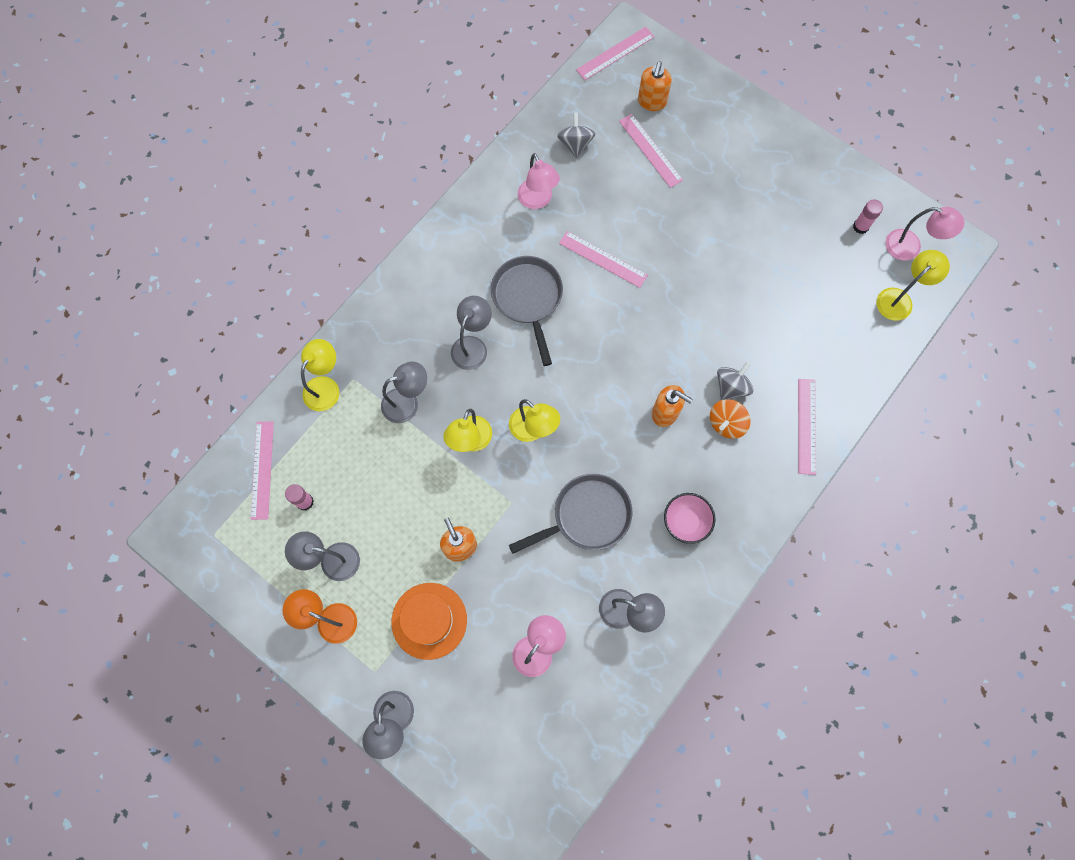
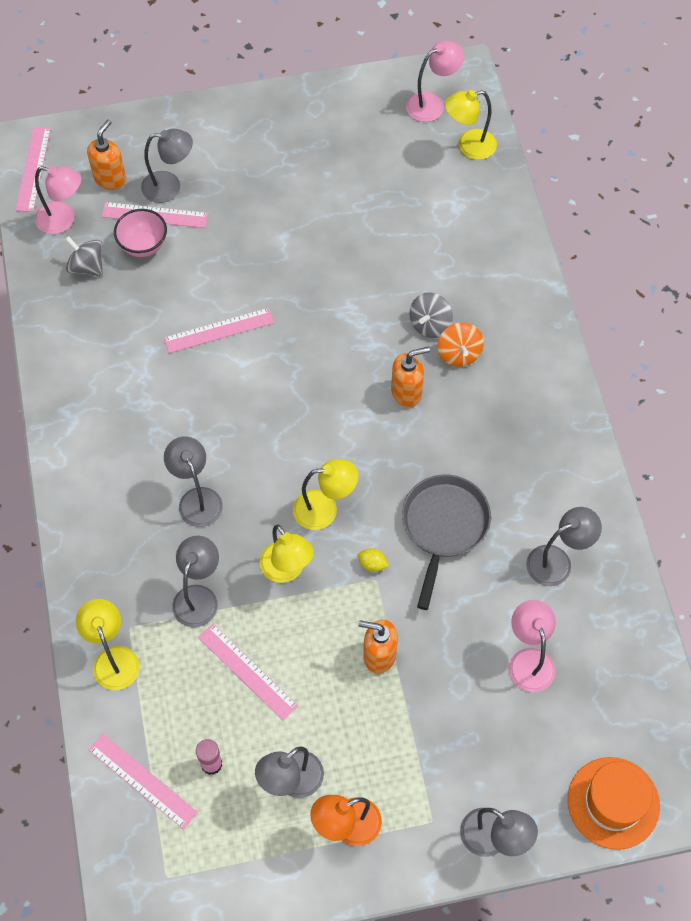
camera: 50 degrees left, 10 degrees down
(429, 620) = (425, 735): orange hat -> orange hat (613, 803)
(520, 491) = (372, 564): none -> yellow lemon
(528, 298) = (196, 418): grey pan -> none
(537, 200) = (110, 338): pink lamp -> pink lamp (63, 220)
(651, 102) = (110, 178): orange soap dispenser -> orange soap dispenser turned 120 degrees counterclockwise
(680, 141) = (170, 186): none -> grey lamp
(685, 522) = (517, 453): pink bowl -> pink bowl (143, 246)
(731, 387) = (430, 324): grey spinning top -> grey spinning top turned 135 degrees counterclockwise
(806, 426) = (515, 297): pink ruler -> pink ruler (247, 671)
(860, 226) = (380, 122): pink glue stick -> none
(899, 299) = (468, 146): yellow lamp -> yellow lamp turned 105 degrees counterclockwise

